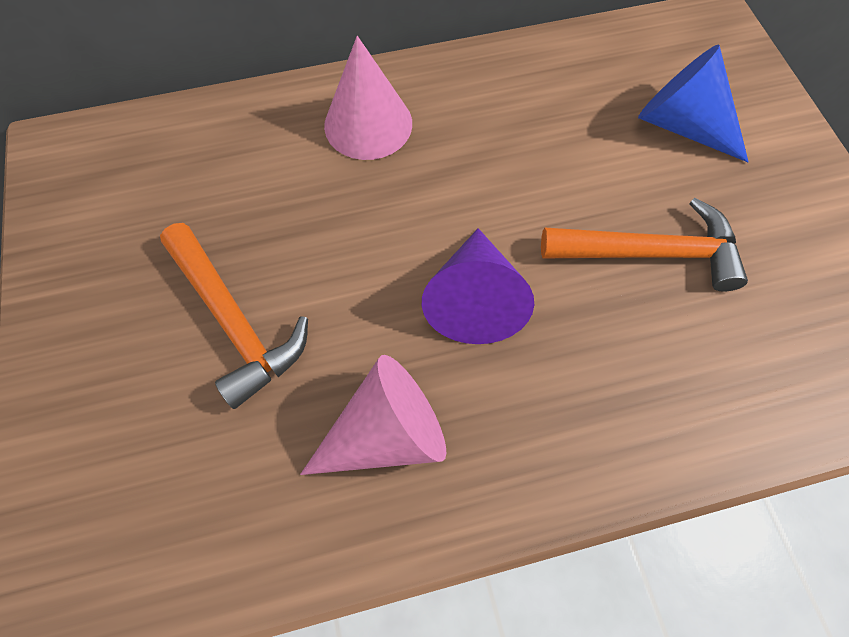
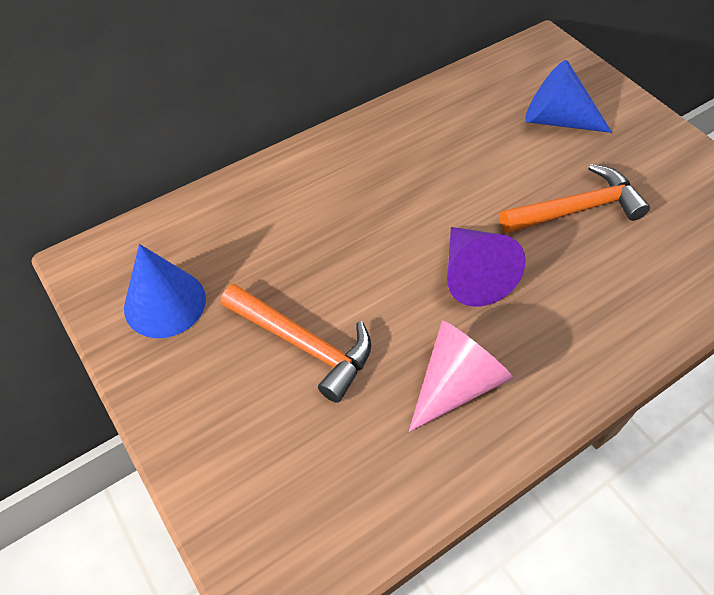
camera: 20 degrees left, 10 degrees down
(111, 221) = (165, 303): none -> blue cone
(368, 124) = (333, 177): pink cone -> none

